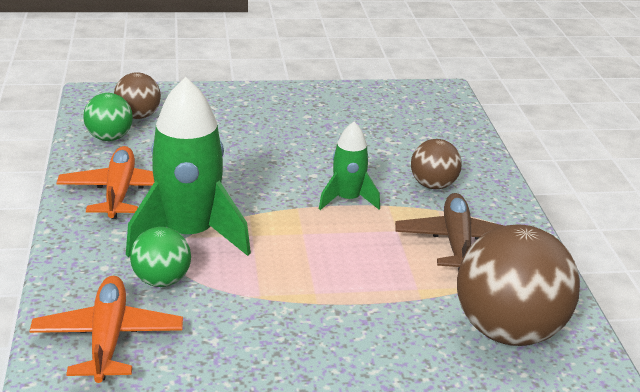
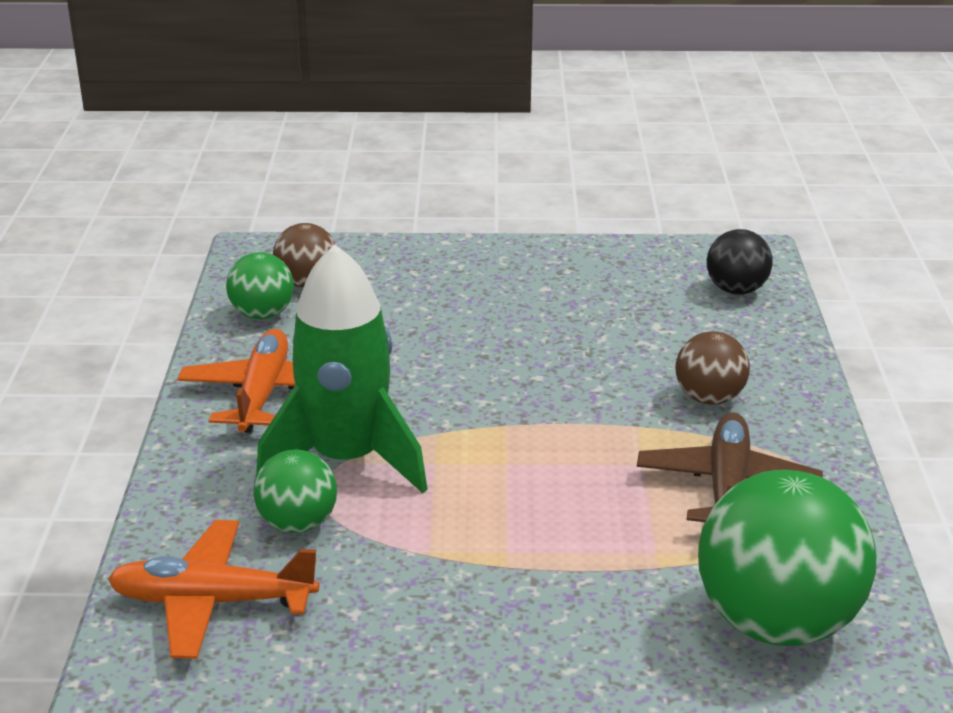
camera: 10 degrees right, 0 degrees up
(108, 338) = (212, 602): orange plane -> orange plane turned 90 degrees counterclockwise
(347, 199) = (579, 415): green rocket -> none
(436, 114) = (736, 290): none -> black ball
(508, 331) = (776, 622): brown ball -> green ball

